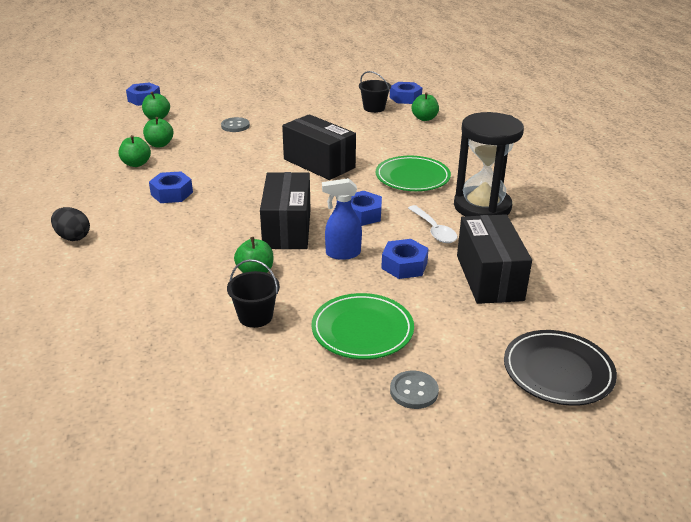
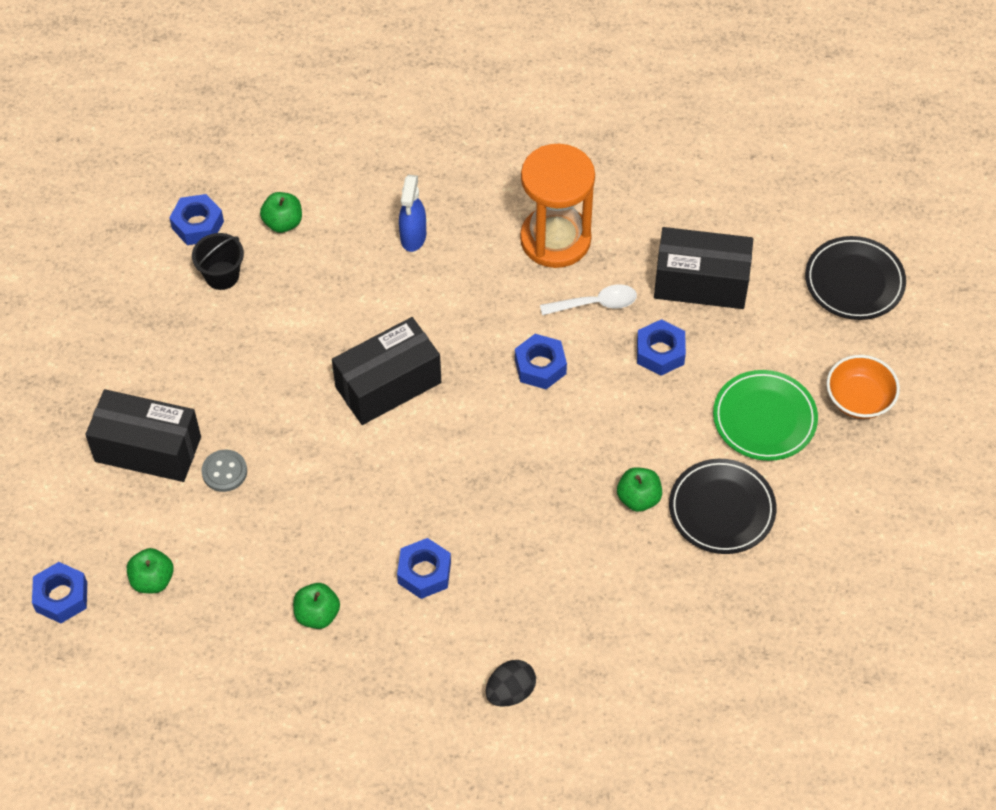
camera: 75 degrees left, 25 degrees up
(159, 144) = (259, 581): green apple -> none
(255, 316) = (721, 509): black bucket -> black plate
(287, 228) = (552, 452): black box -> black box (148, 449)
(342, 254) = (622, 406): blue spray bottle -> blue spray bottle (413, 237)
(412, 177) = (461, 288): green plate -> none
(414, 391) = (859, 399): grey button -> orange bowl
(482, 206) = (555, 239): black hourglass -> orange hourglass

